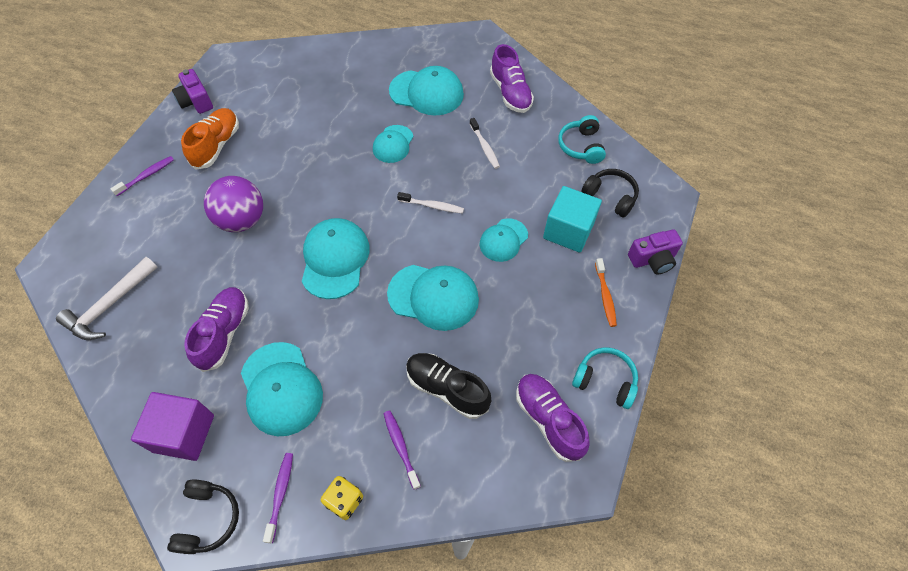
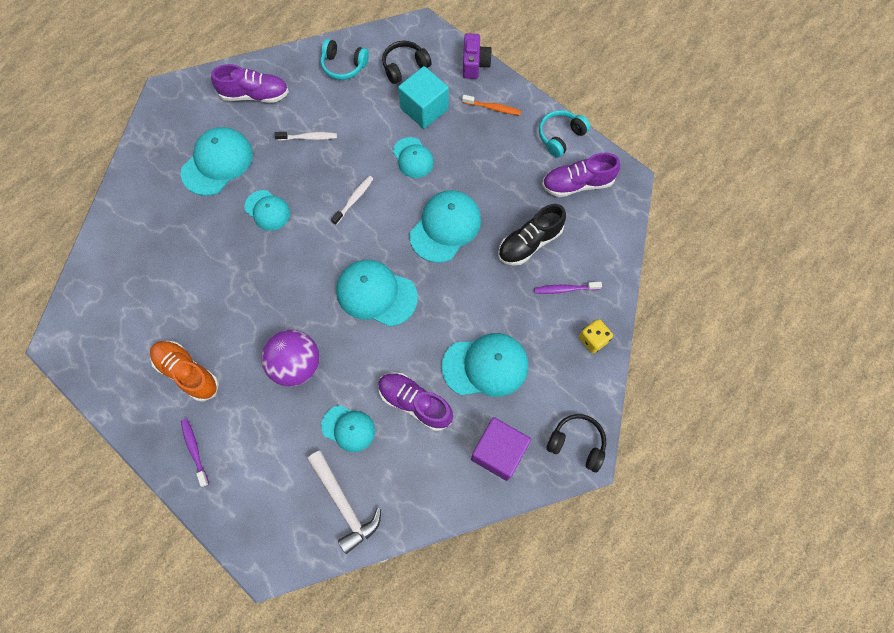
camera: 70 degrees left, 10 degrees up
(186, 283) = (348, 428): none -> turquoise cap
(196, 101) = (111, 383): purple camera -> none
(280, 494) = (574, 385): purple toothbrush -> none

